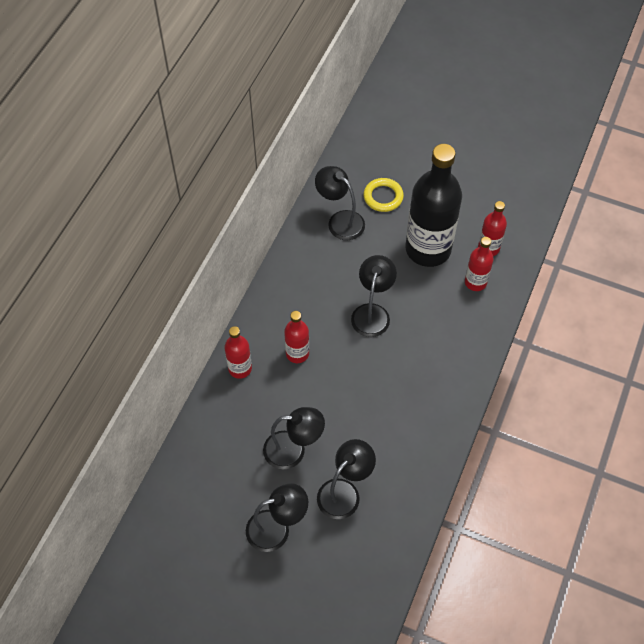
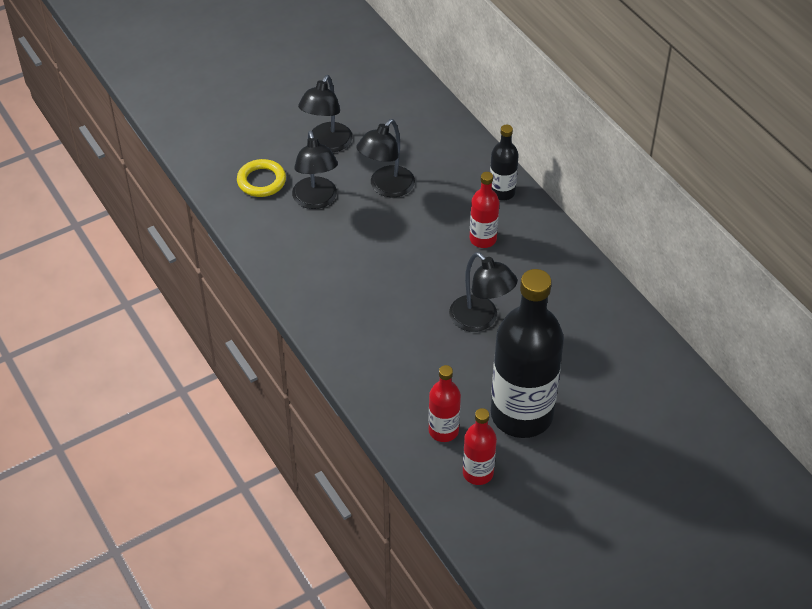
camera: 125 degrees right, 10 degrees down
(240, 368) = (502, 192): red bottle -> black bottle
(340, 221) = (622, 358): black lamp -> none
(383, 197) = (627, 417): yellow ring -> yellow ring (261, 181)

